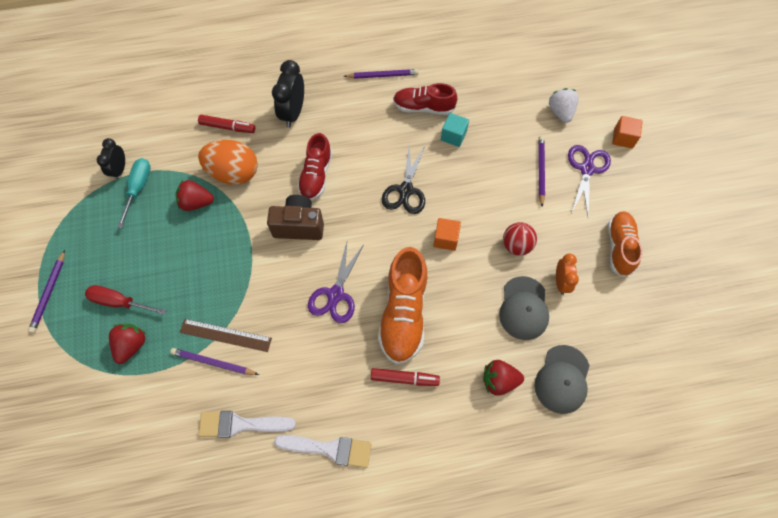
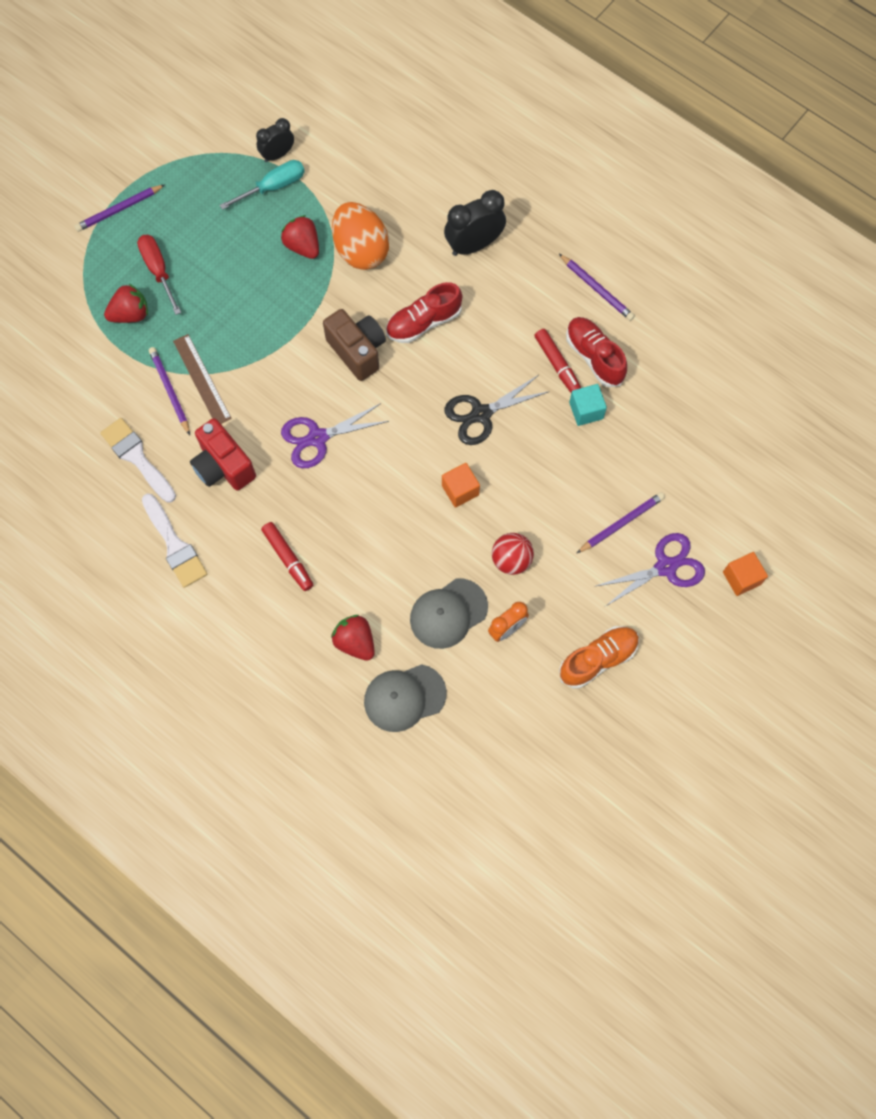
camera: 50 degrees right, 5 degrees up
(228, 127) = (404, 203): red marker -> red marker (557, 365)
(301, 369) = (223, 466): none -> red camera
(403, 313) = (350, 510): orange shoe -> none
(560, 112) = (716, 493): white strawberry -> none

